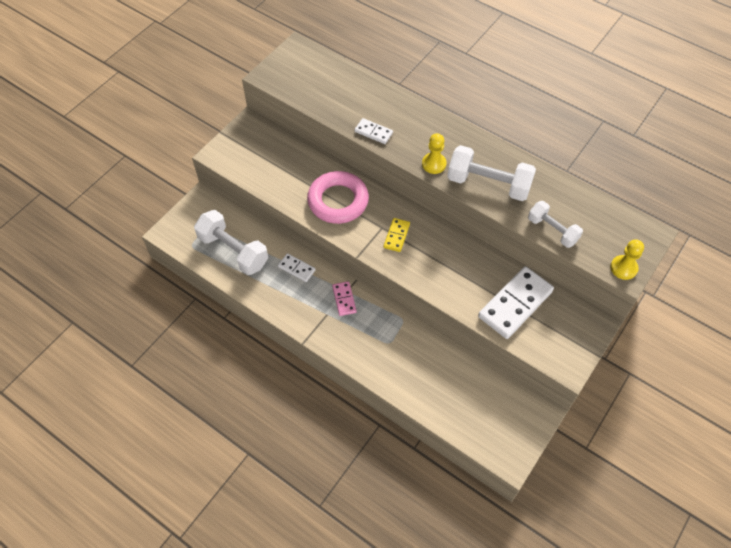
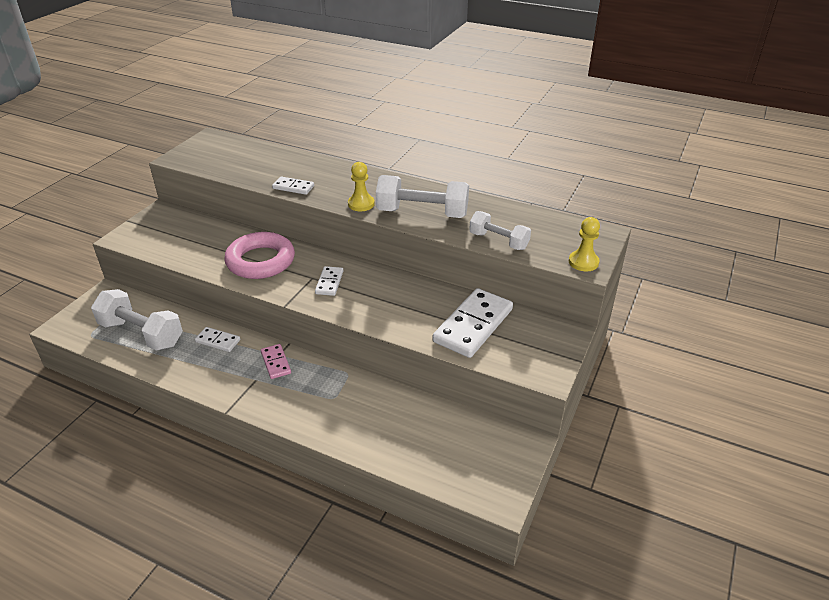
camera: 10 degrees left, 20 degrees down
(396, 236) = (329, 282): yellow domino -> white domino

